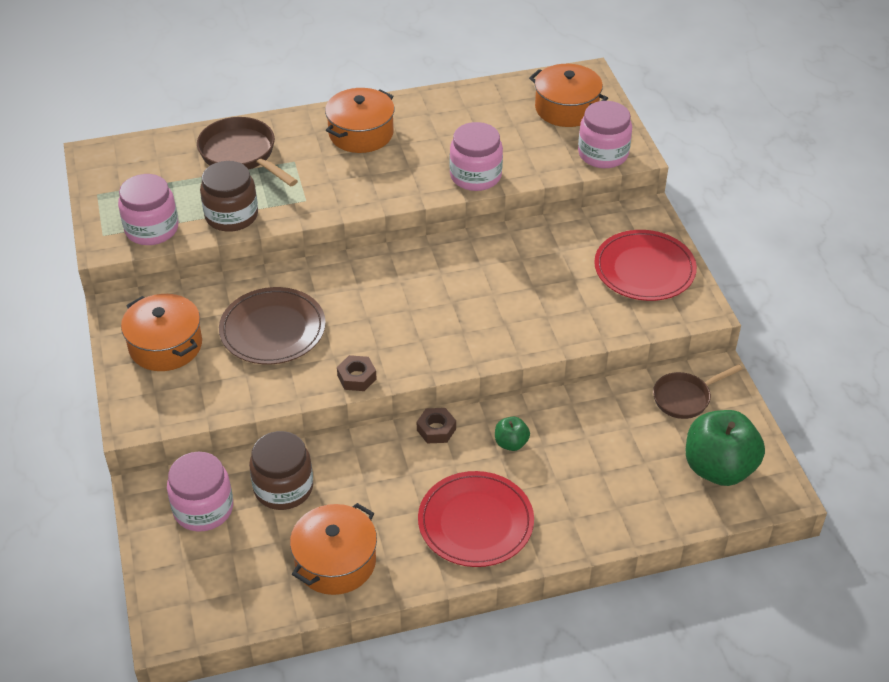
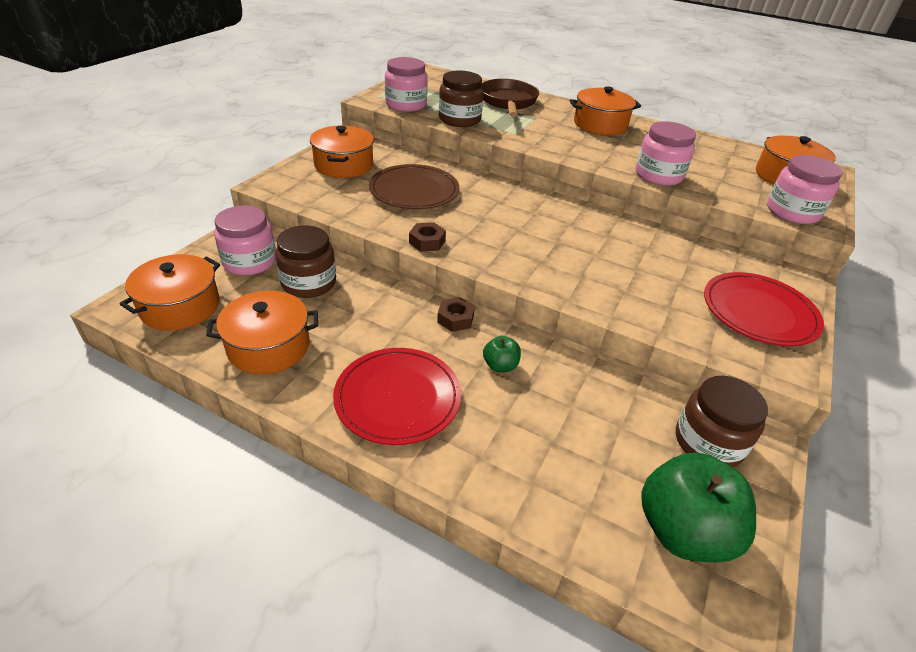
camera: 40 degrees right, 5 degrees down
(215, 590) = (180, 306): none -> orange pot
(685, 398) = (708, 442): brown pan -> brown jar

